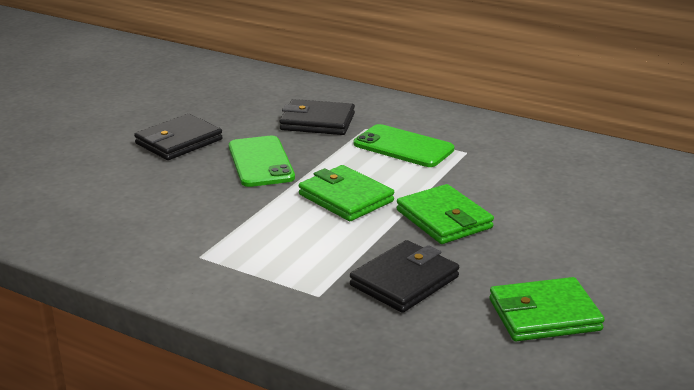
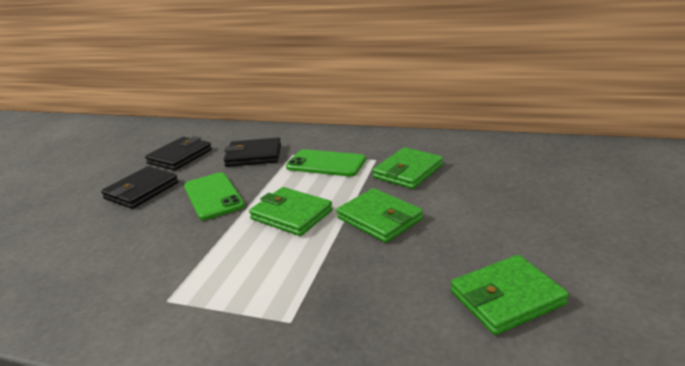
camera: 10 degrees left, 0 degrees up
(404, 281) = (367, 288): black wallet -> black wallet (180, 156)
(500, 173) = (408, 171): none -> green wallet

